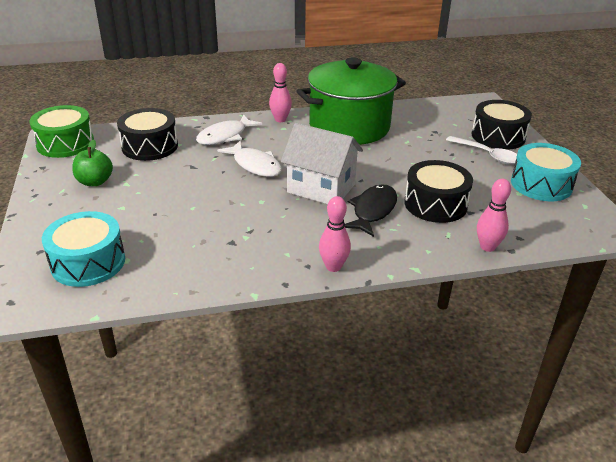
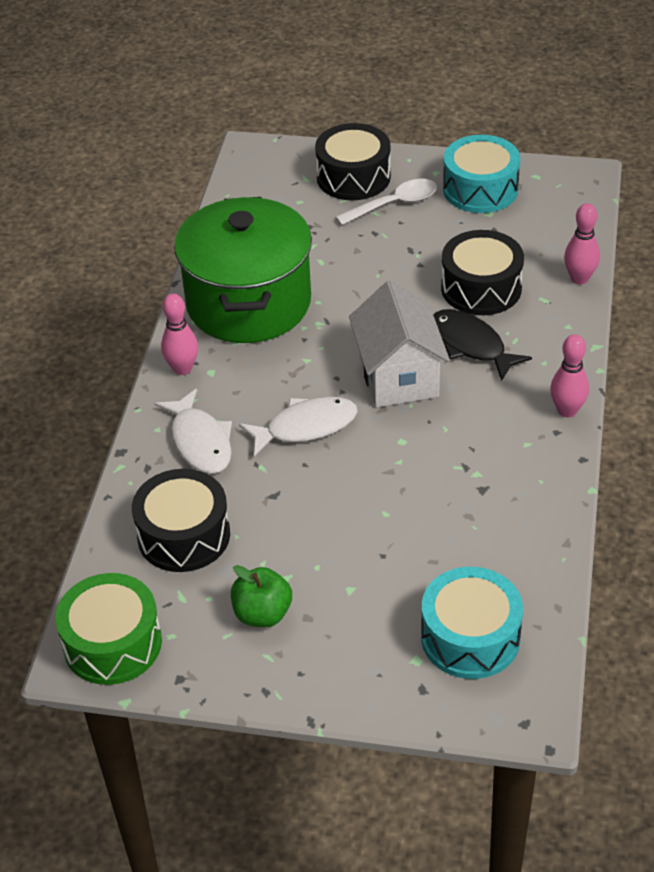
camera: 65 degrees left, 10 degrees up
(321, 188) = (398, 376): white house -> white house turned 60 degrees counterclockwise

